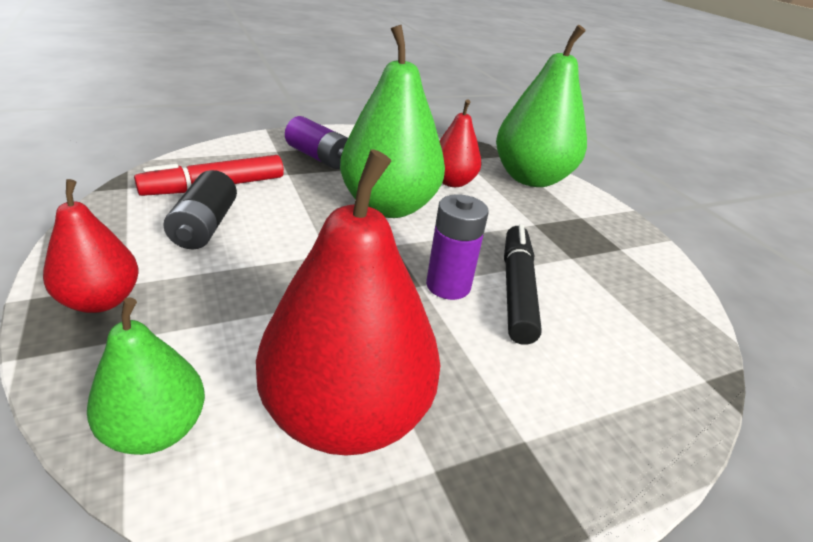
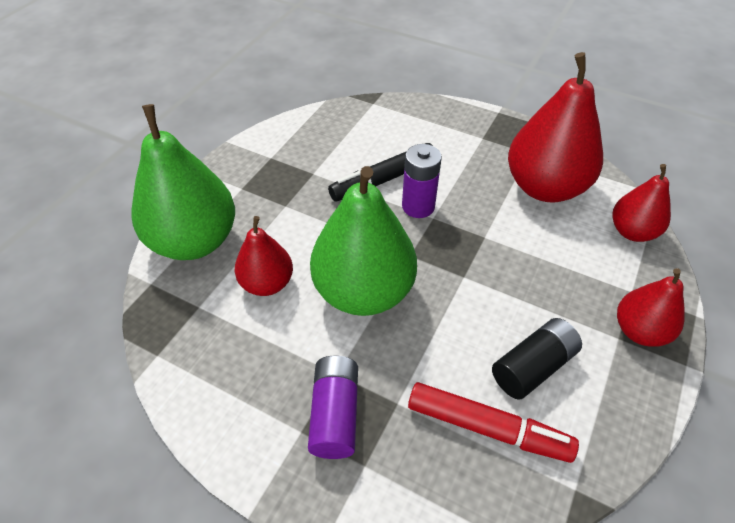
camera: 125 degrees left, 15 degrees up
(156, 430) = (632, 232): green pear -> red pear

